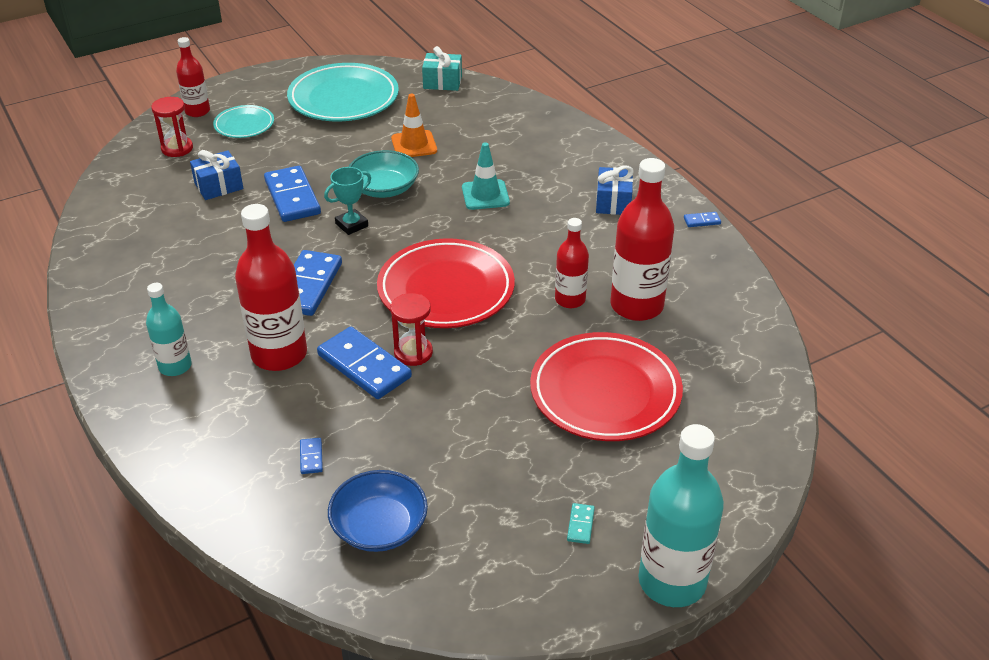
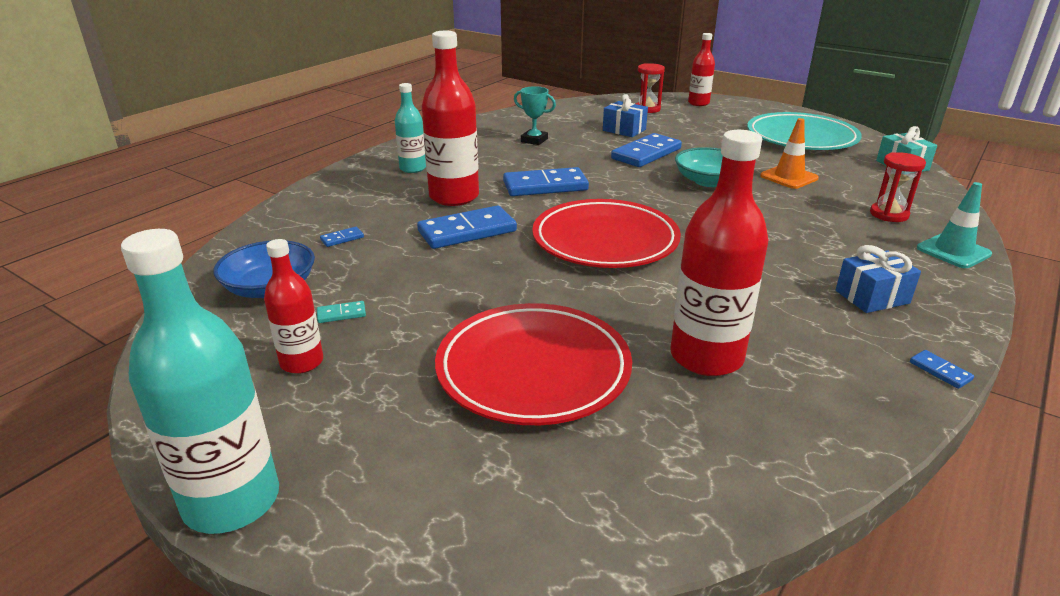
camera: 65 degrees right, 10 degrees down
(244, 125) = (707, 118): turquoise plate -> none
(351, 225) = (642, 182): turquoise trophy -> turquoise trophy (534, 140)
(364, 366) = (467, 231): blue domino -> blue domino turned 45 degrees clockwise
(413, 353) = (503, 247): red hourglass -> red hourglass (889, 214)
(485, 195) = (768, 224): turquoise traffic cone -> turquoise traffic cone (953, 251)
(570, 300) = (666, 309): red bottle -> red bottle (302, 362)
(580, 525) = (308, 403): turquoise domino -> turquoise domino (341, 314)

